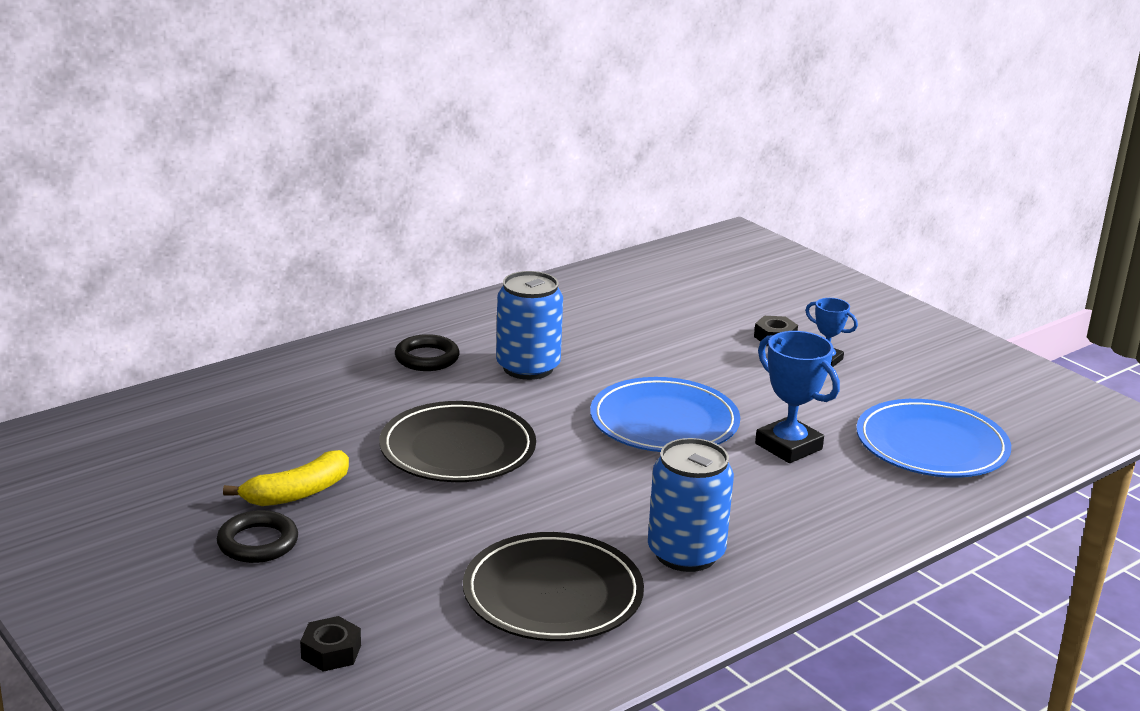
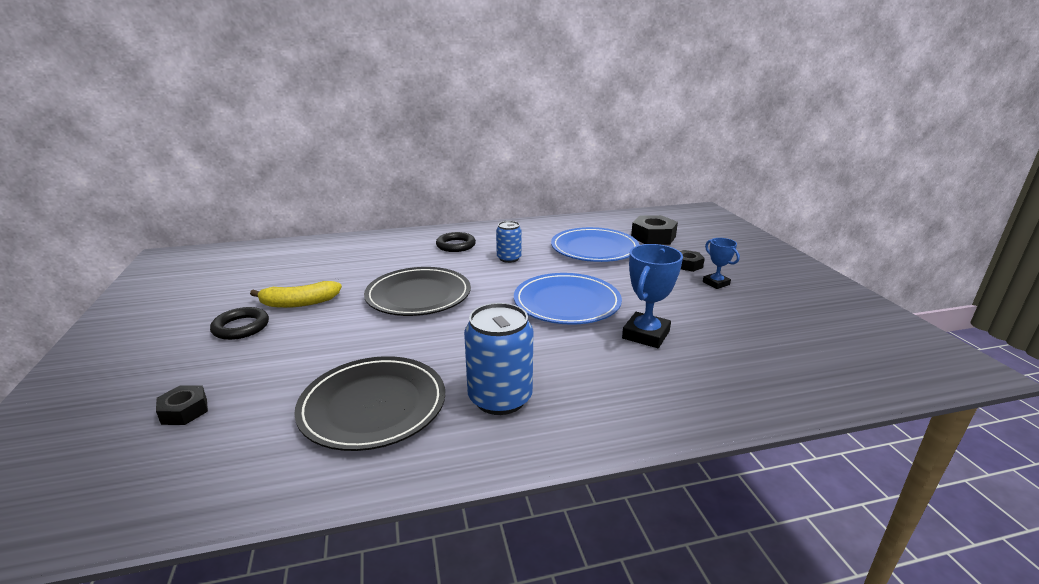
camera: 25 degrees right, 0 degrees up
(528, 367) = (509, 258): blue can -> blue can, size x0.60
(700, 297) = (653, 237): none -> black nut
(788, 446) = (645, 335): blue trophy -> blue trophy turned 45 degrees clockwise
(931, 445) = (768, 356): blue plate -> blue plate (594, 249)

